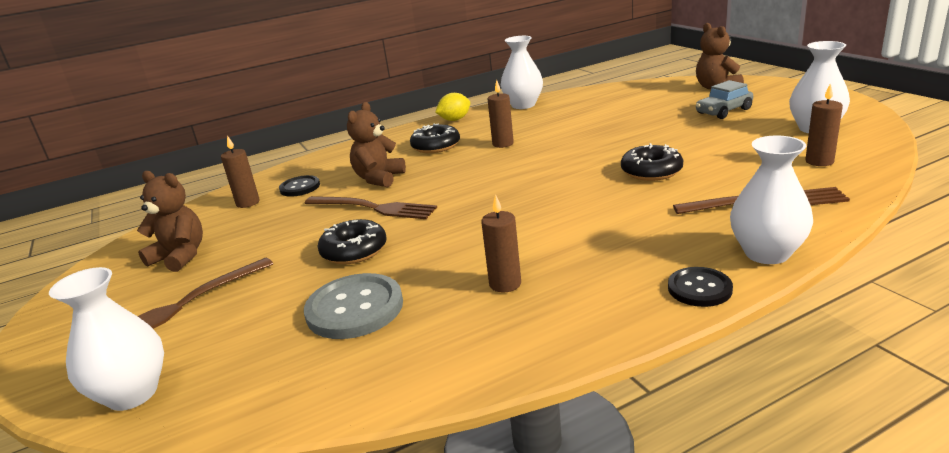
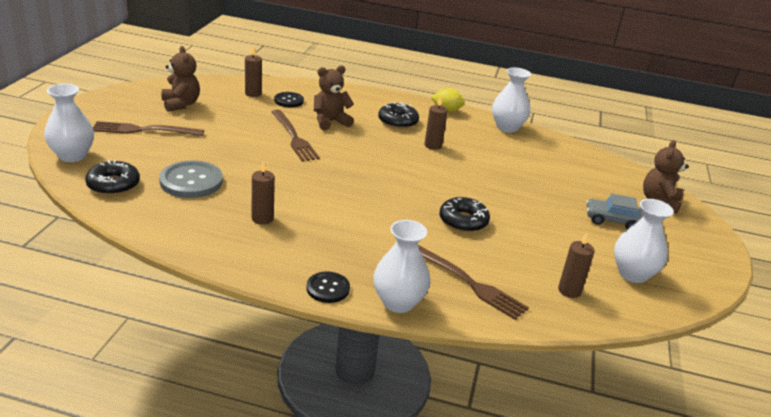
camera: 35 degrees right, 5 degrees up
(354, 251) = (243, 154): black donut -> black donut (113, 185)

